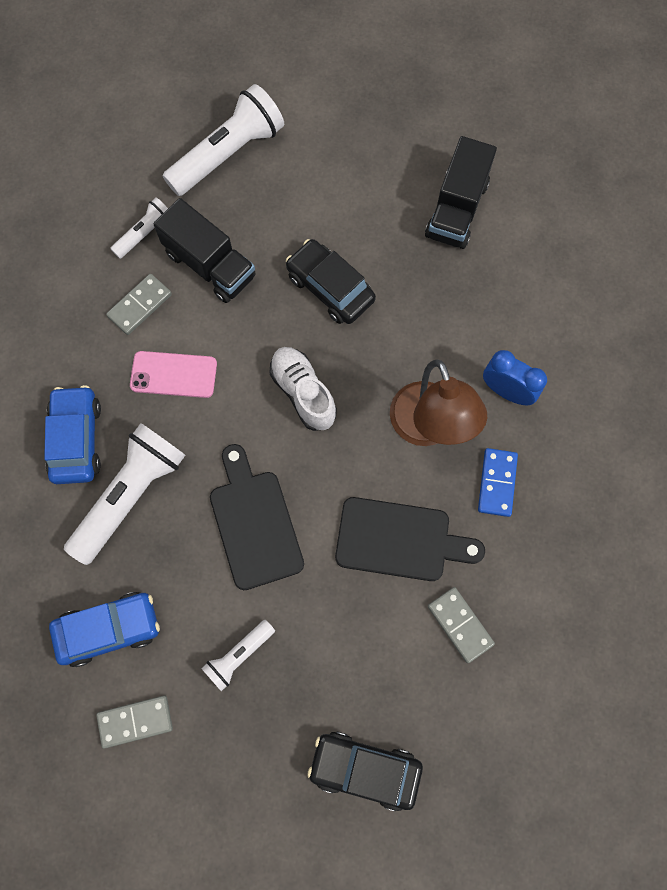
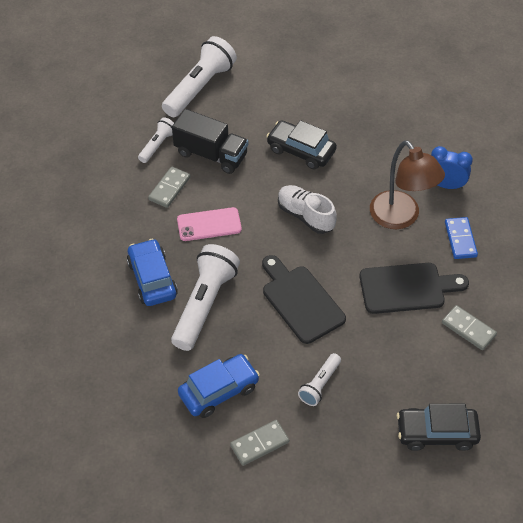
camera: 15 degrees left, 20 degrees down
(457, 209) = (370, 88): black truck -> none

